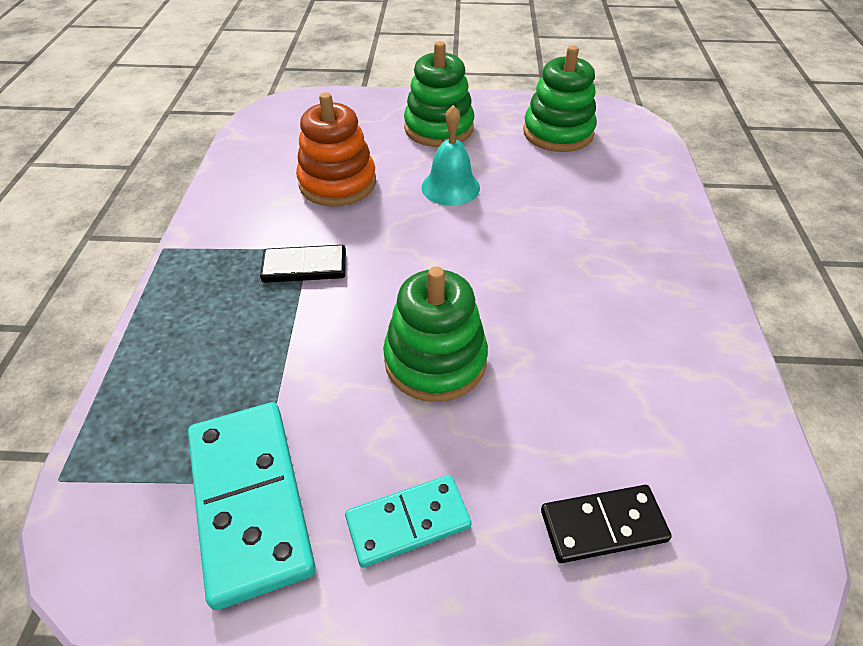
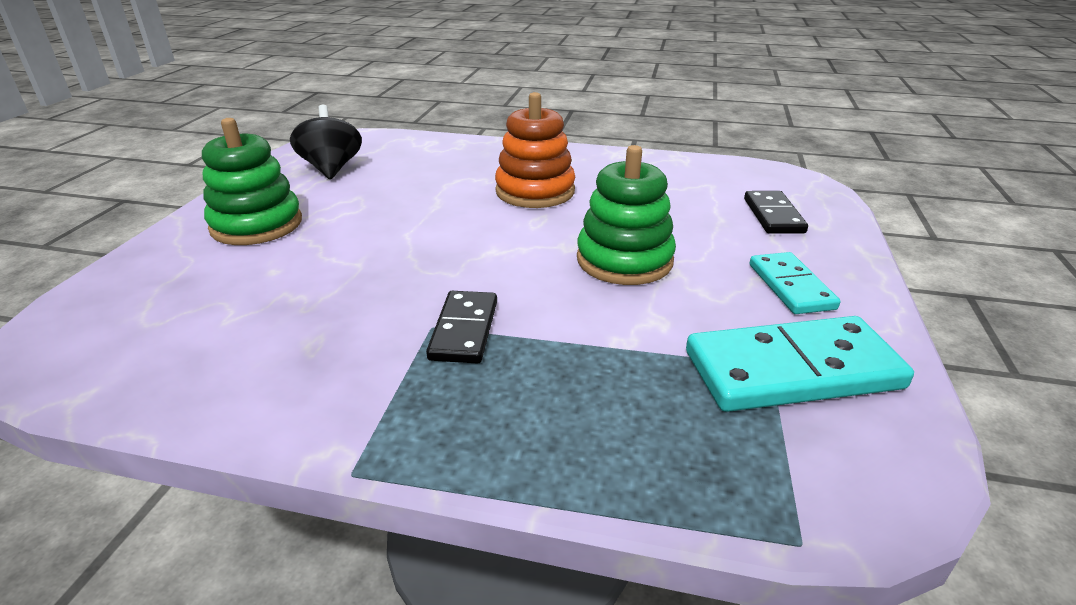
camera: 80 degrees left, 15 degrees down
(337, 183) = (310, 299): orange stacking toy -> orange stacking toy (535, 191)
(450, 187) = (377, 229): turquoise bell -> none
(558, 133) = (331, 168): green stacking toy -> black spinning top

